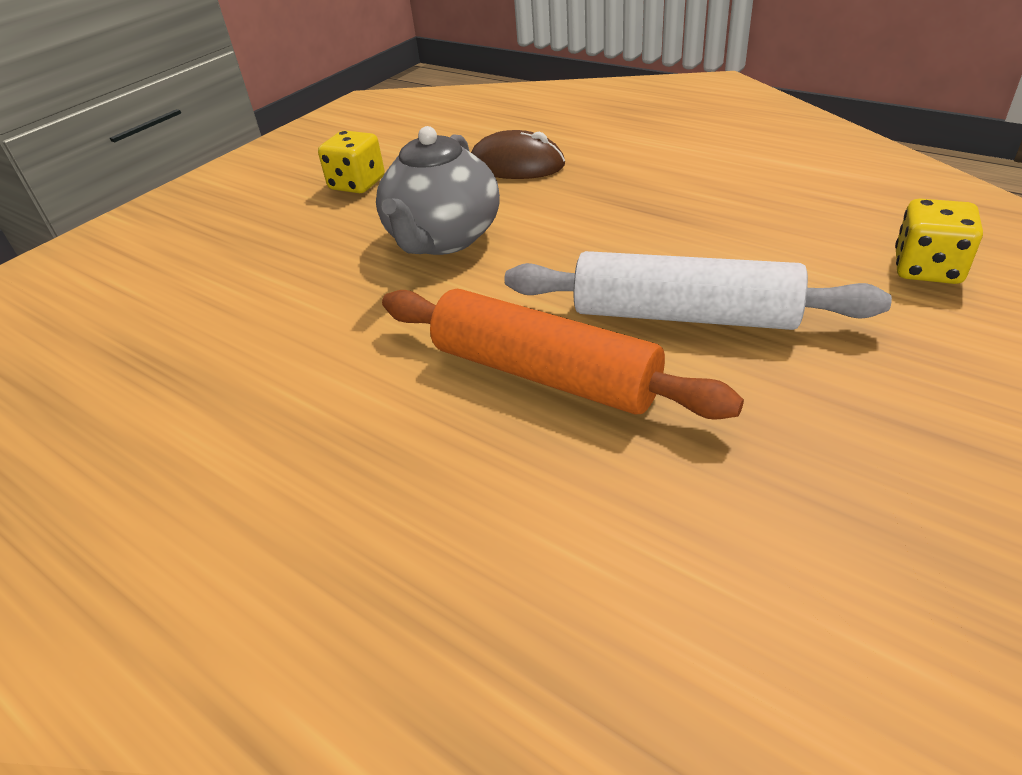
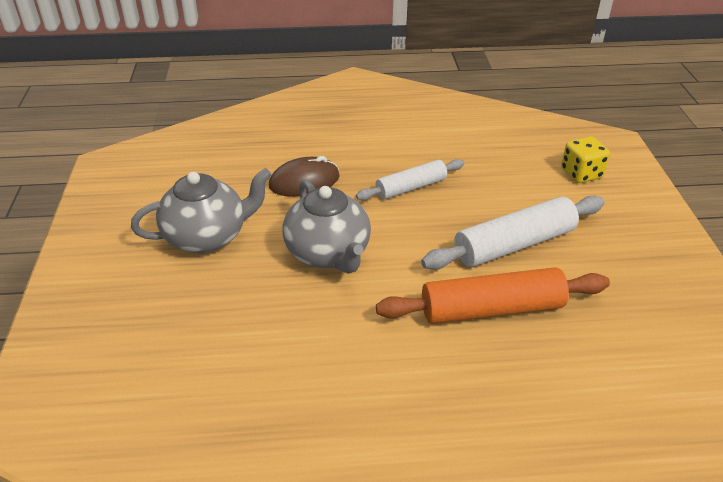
camera: 45 degrees left, 0 degrees up
(357, 184) = (207, 236): yellow dice -> grey teapot
(631, 206) = (411, 187): none -> white rolling pin

